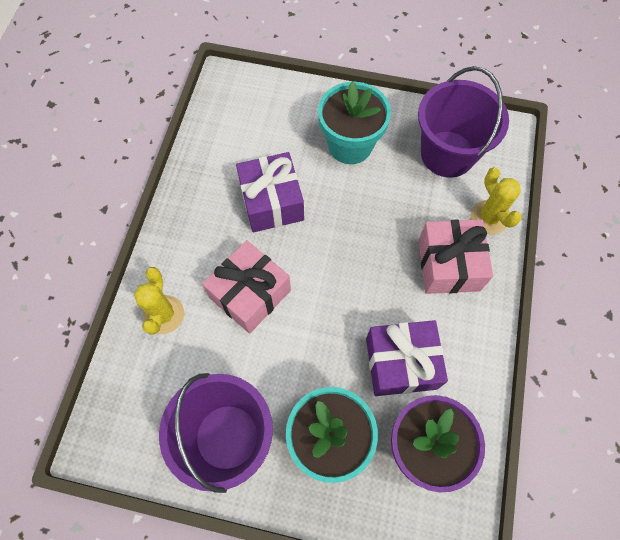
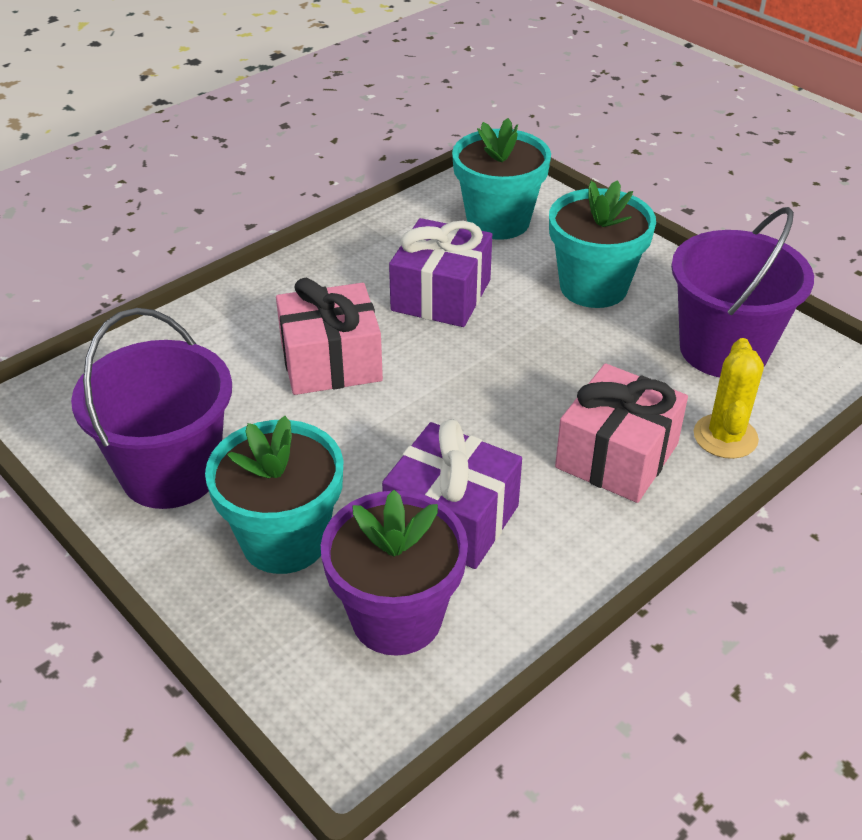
camera: 35 degrees right, 25 degrees down
(164, 314) = (217, 333): yellow cactus -> none
(259, 121) = (498, 221): none -> turquoise flower pot

